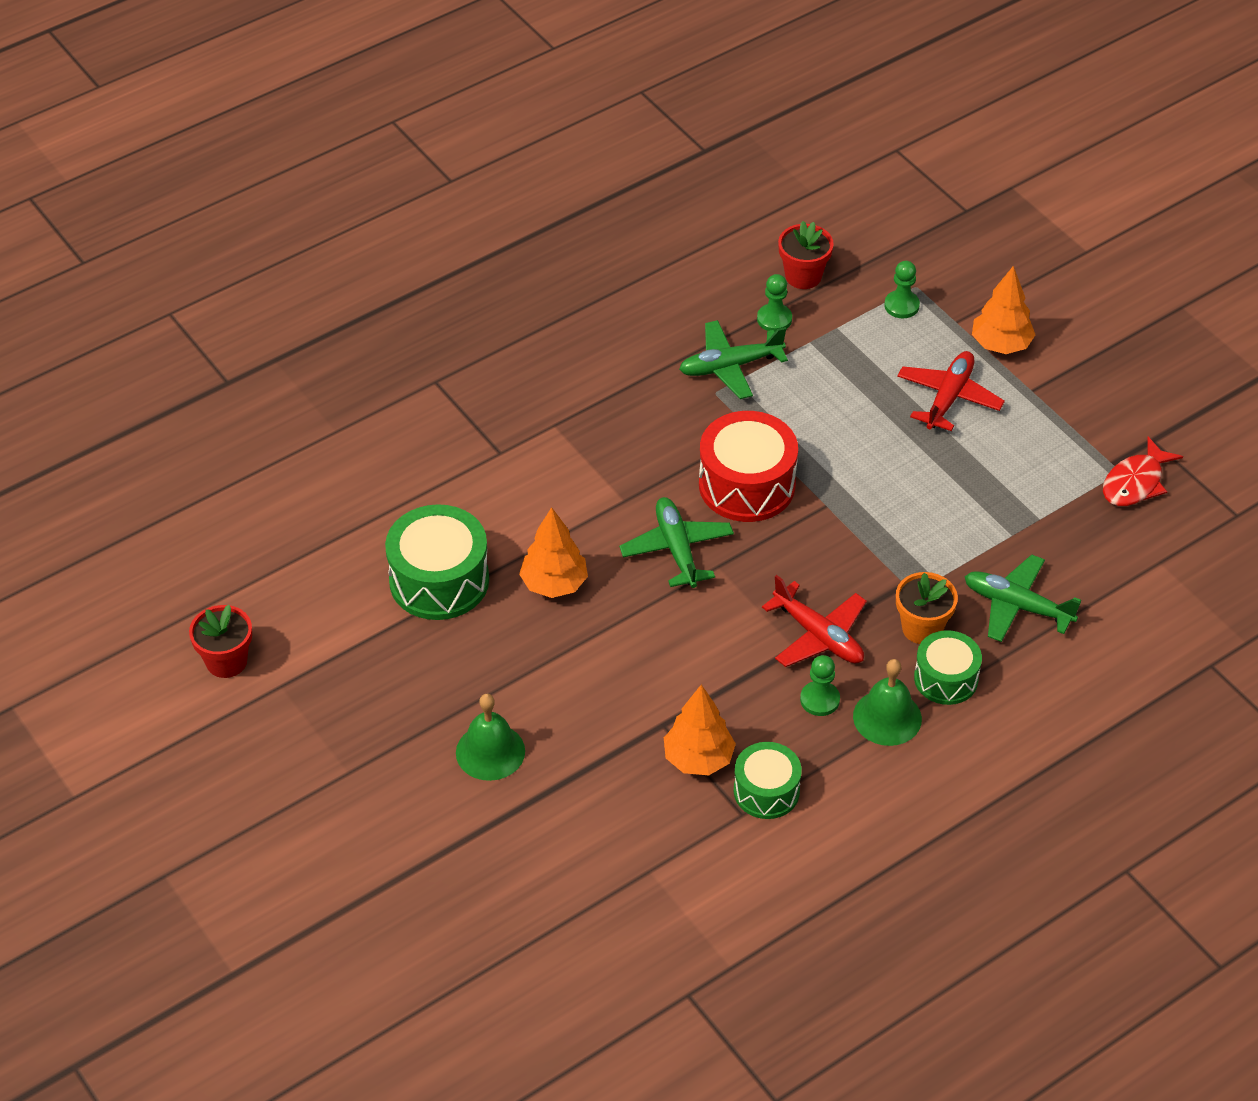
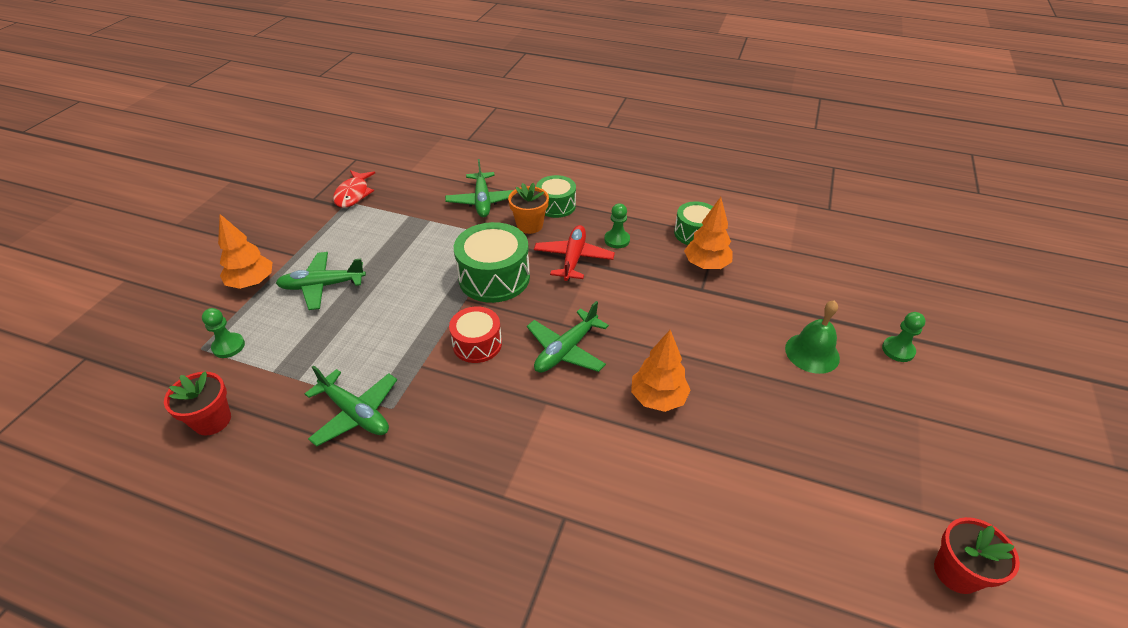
camera: 125 degrees left, 5 degrees down
(439, 580) = (725, 471): green drum -> green drum (494, 277)
(747, 485) = (477, 344): red drum -> red drum, size x0.62
(774, 319) = (280, 413): green pawn -> green pawn (898, 350)
(887, 717) = (602, 214): green bell -> none
(949, 397) = (322, 286): red plane -> green plane
(1135, 482) = (353, 194): red fish -> red fish turned 90 degrees clockwise

